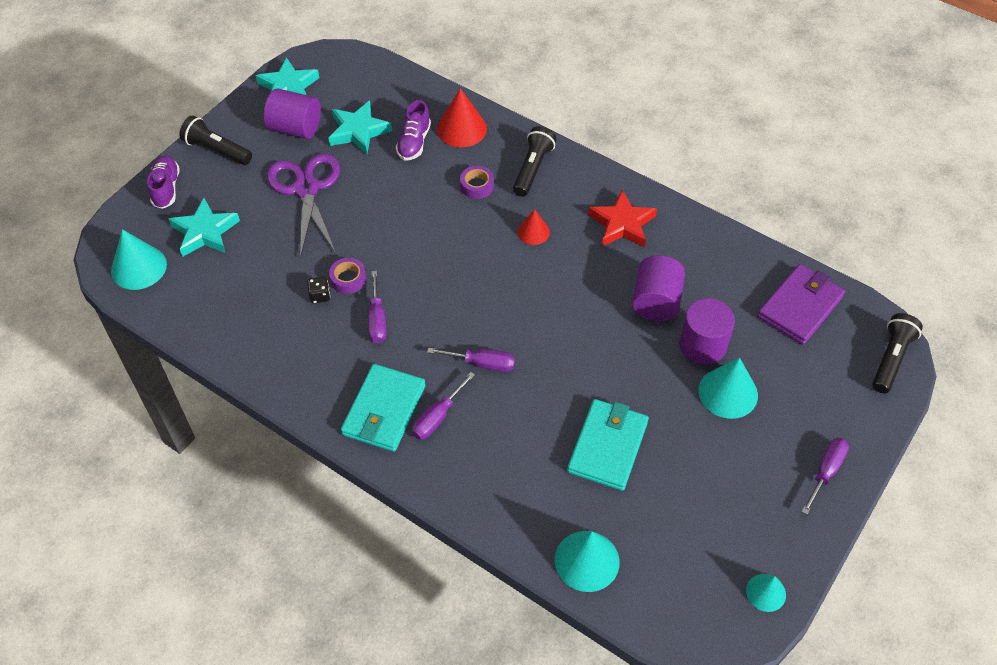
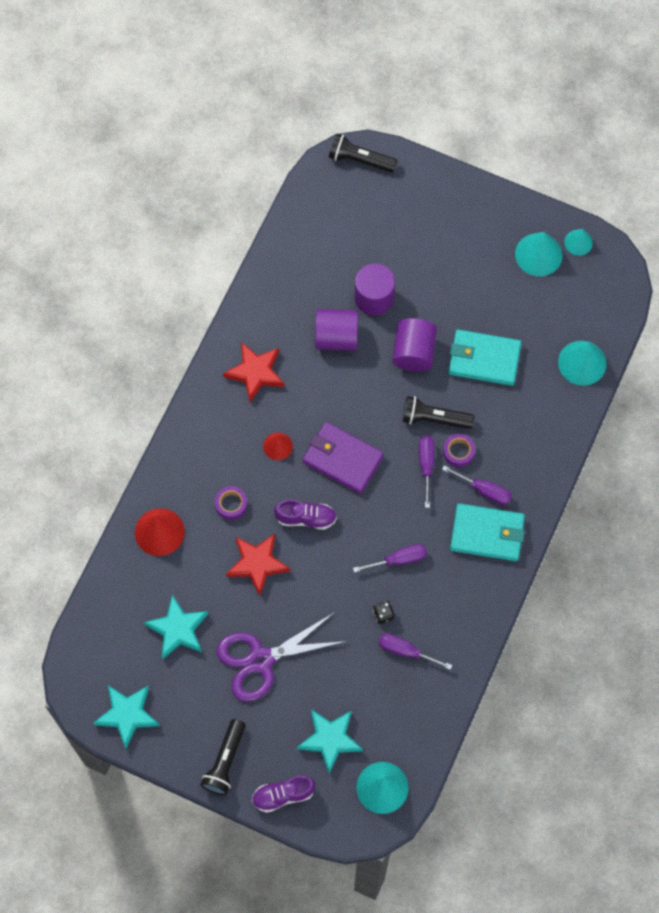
camera: 100 degrees left, 15 degrees up
(295, 128) = (183, 692): purple cylinder -> purple cylinder (413, 352)
(348, 279) = (360, 594): purple tape -> purple tape (458, 452)
(407, 198) = (257, 564): none -> red star
(414, 142) = (185, 573): purple shoe -> purple shoe (306, 518)
(533, 168) = (201, 458): black flashlight -> black flashlight (434, 418)
(728, 392) = (416, 276): turquoise cone -> turquoise cone (538, 254)
(800, 307) = (320, 226): purple wallet -> purple wallet (342, 459)
(826, 471) = (472, 205): purple screwdriver -> purple screwdriver (405, 651)

